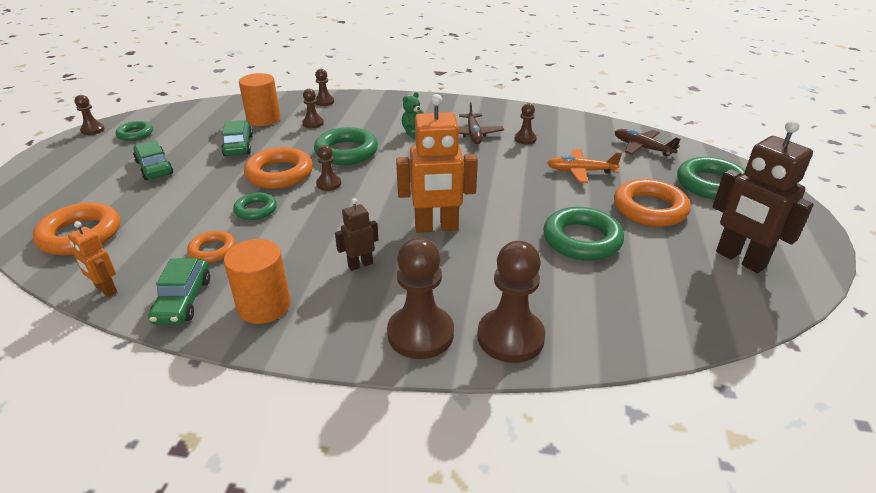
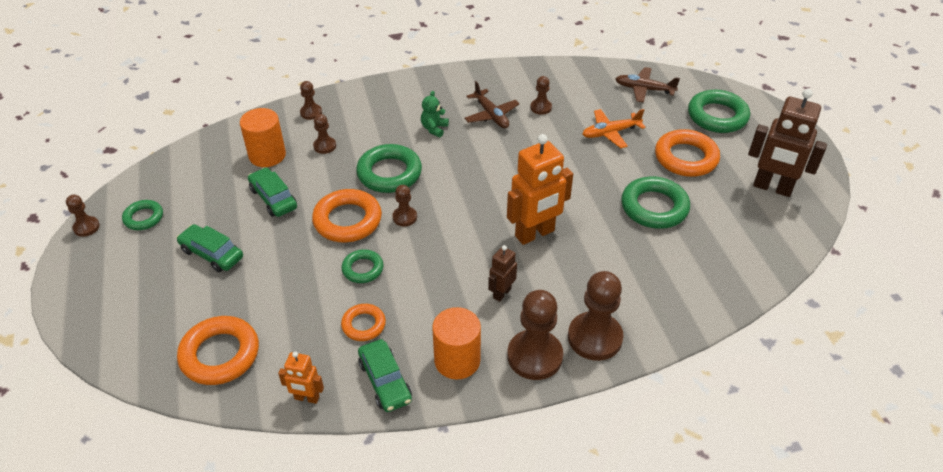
camera: 25 degrees left, 10 degrees up
(510, 337) = (658, 316): brown pawn -> brown pawn (534, 356)

